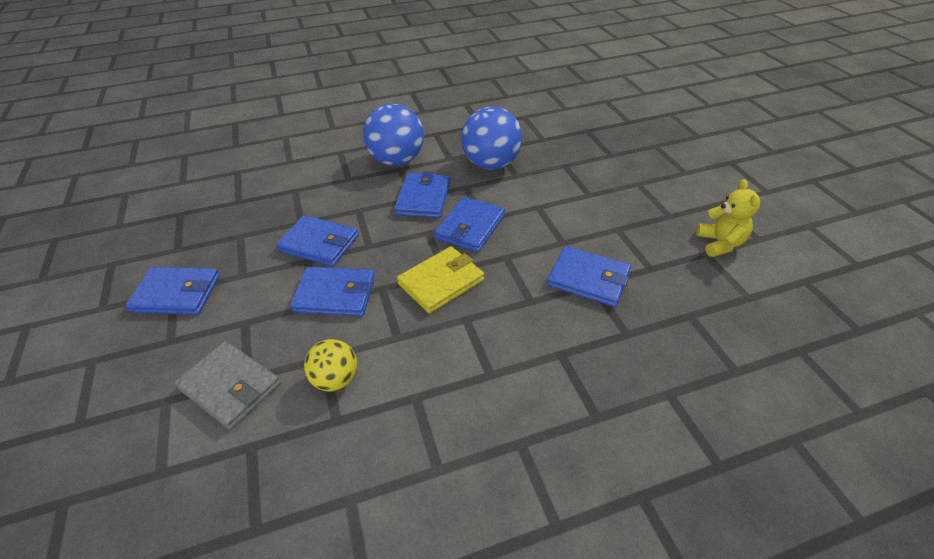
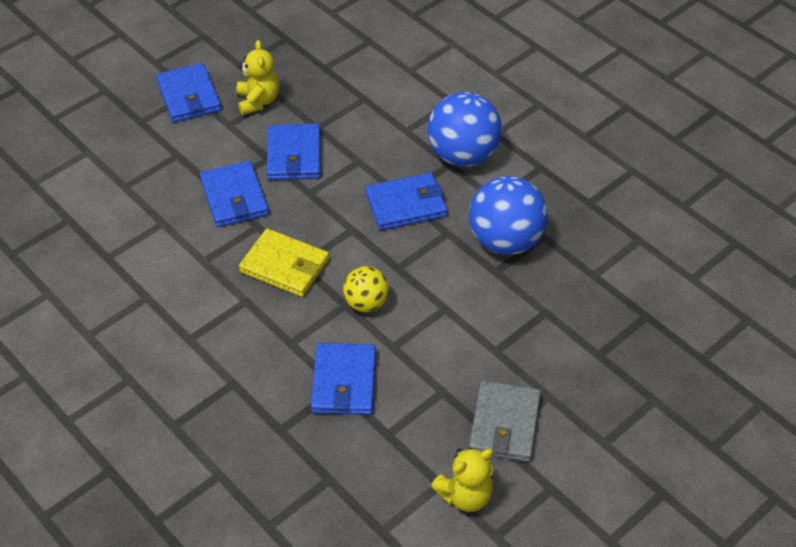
camera: 65 degrees right, 5 degrees up
(230, 387) = (113, 181): grey wallet -> grey wallet (504, 424)
(234, 249) = (258, 101): none -> yellow teddy bear
(336, 379) = (144, 240): yellow ball -> yellow ball (366, 303)
(470, 227) = (377, 260): blue wallet -> none

